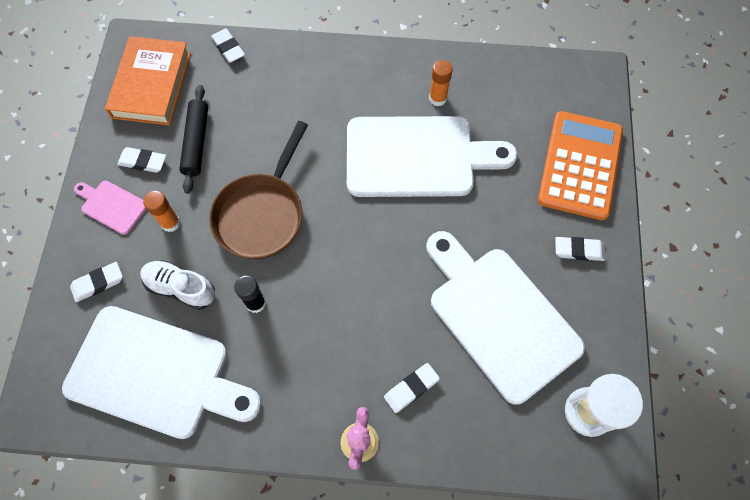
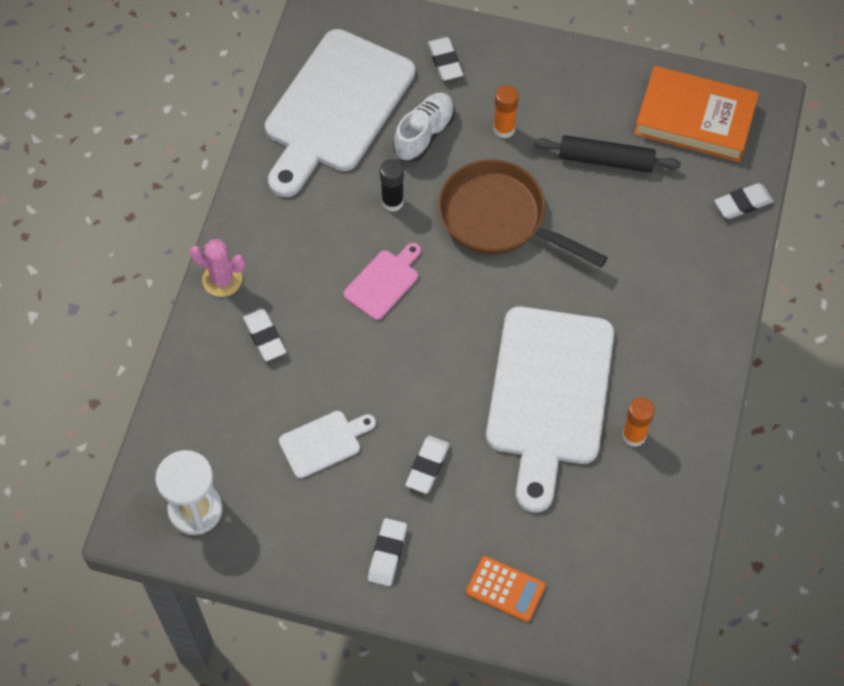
camera: 100 degrees right, 5 degrees down
(111, 205) = (535, 75): pink cutting board -> pink cutting board (384, 282)
(143, 162) = (587, 106): white eraser -> white eraser (427, 466)
(499, 316) = (324, 442): white cutting board -> white cutting board, size x0.44
(580, 165) = (505, 589): orange calculator -> orange calculator, size x0.48

